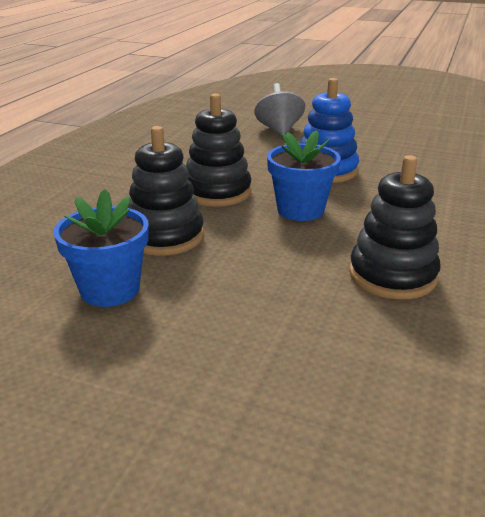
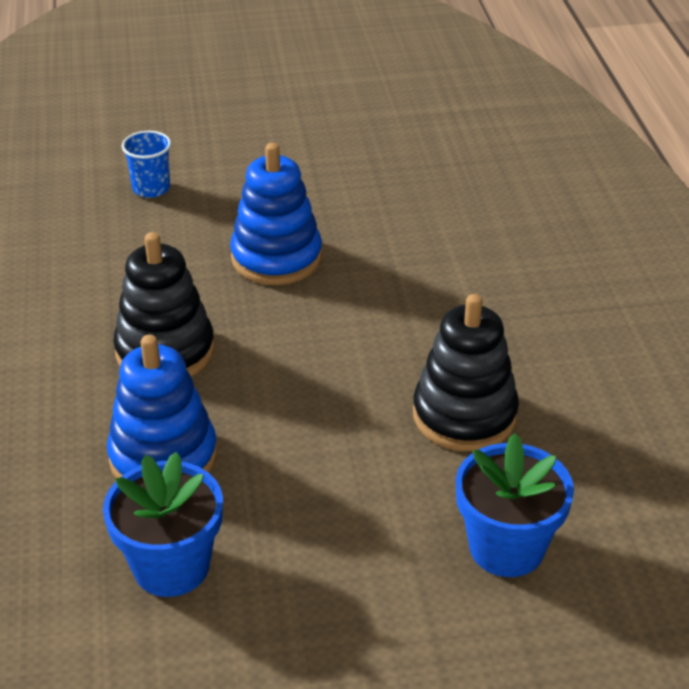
camera: 30 degrees left, 10 degrees up
(165, 236) = (163, 457): black stacking toy -> blue stacking toy
(279, 130) = (151, 188): grey spinning top -> blue cup
(300, 210) = (296, 346): blue flower pot -> blue flower pot (506, 548)

